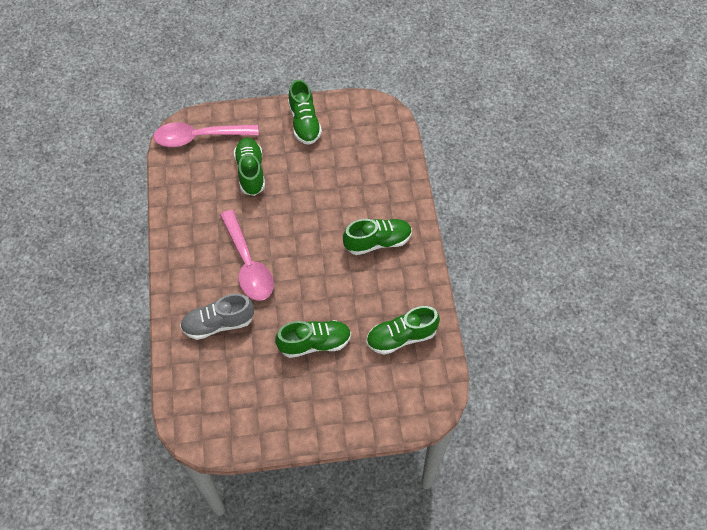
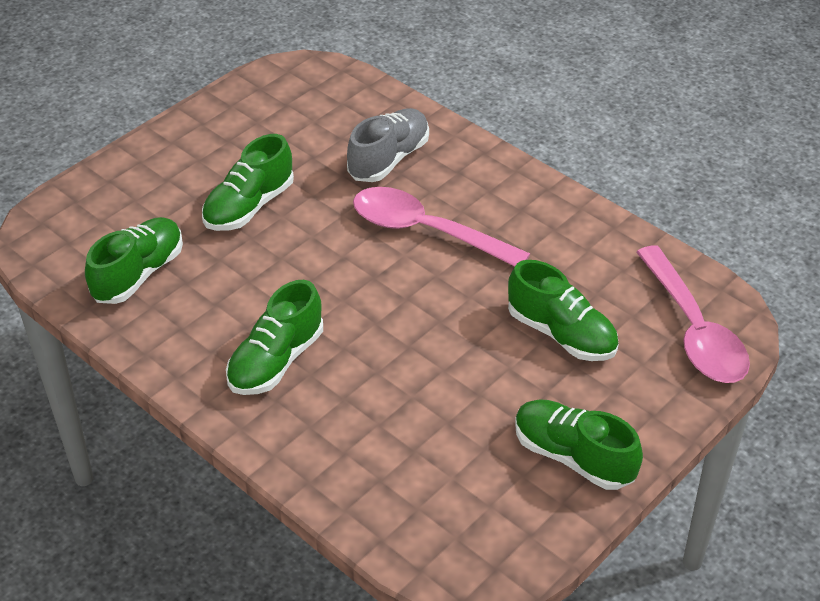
camera: 140 degrees right, 15 degrees down
(199, 137) = (693, 330): pink spoon -> pink spoon turned 120 degrees clockwise

